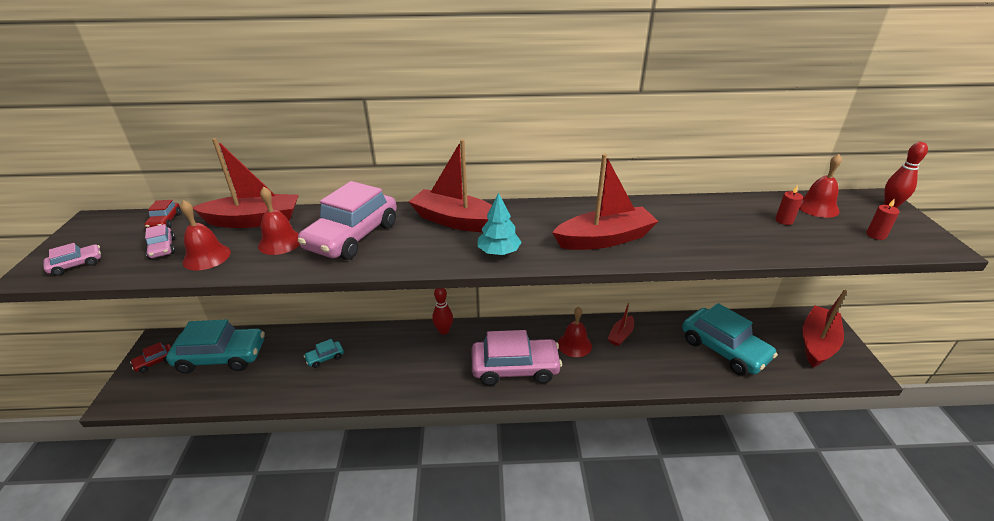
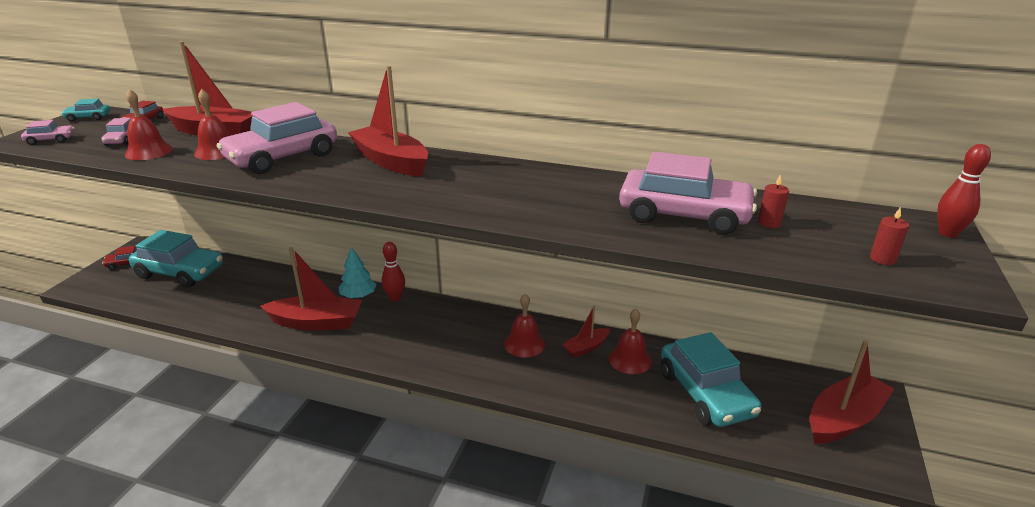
camera: 20 degrees right, 5 degrees down
(325, 358) = (266, 294): turquoise car -> turquoise car (88, 117)
(499, 252) = (403, 193): turquoise tree -> turquoise tree (358, 296)
(515, 368) = (442, 350): pink car -> pink car (684, 215)
(604, 239) = (526, 202): red boat -> red boat (316, 322)
(817, 207) = (833, 218): red bell -> red bell (630, 359)

